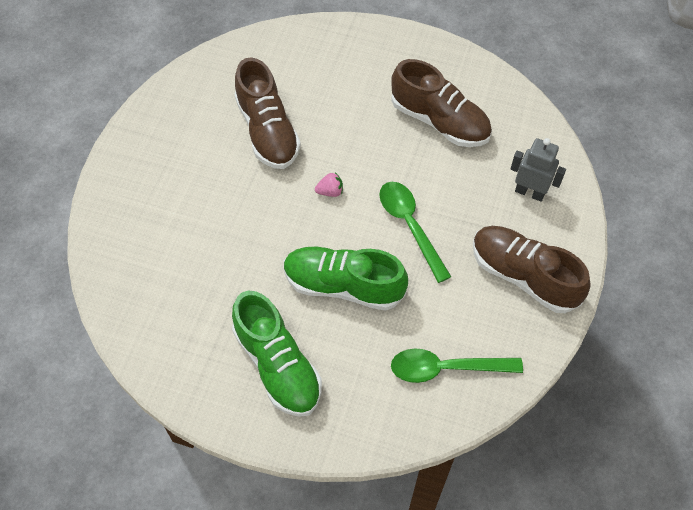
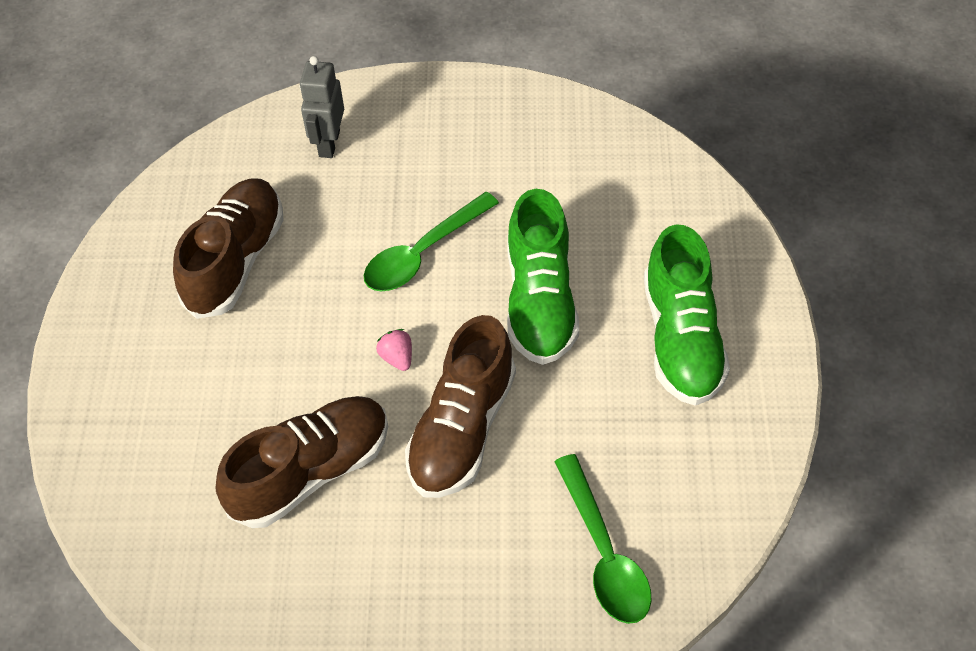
camera: 105 degrees left, 5 degrees down
(278, 365) = (681, 339): green shoe -> green shoe turned 135 degrees clockwise
(445, 368) = (608, 174): green spoon -> green spoon (604, 554)
(523, 276) = (455, 127): brown shoe -> brown shoe (462, 429)

